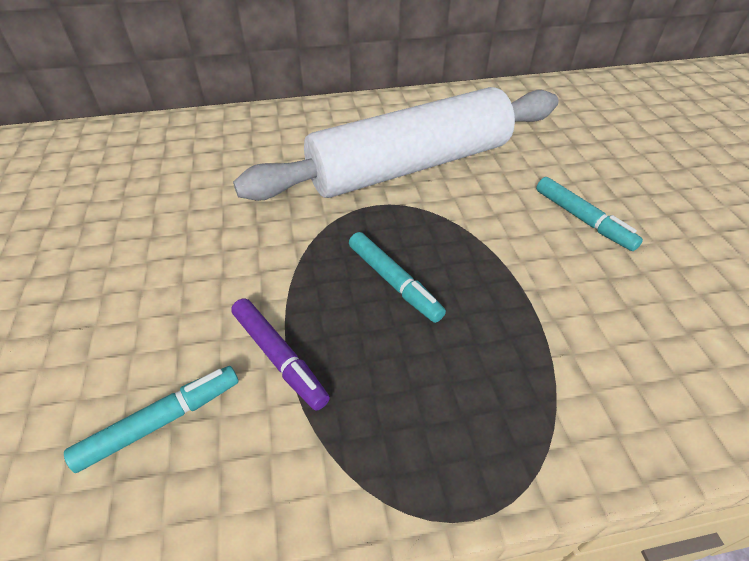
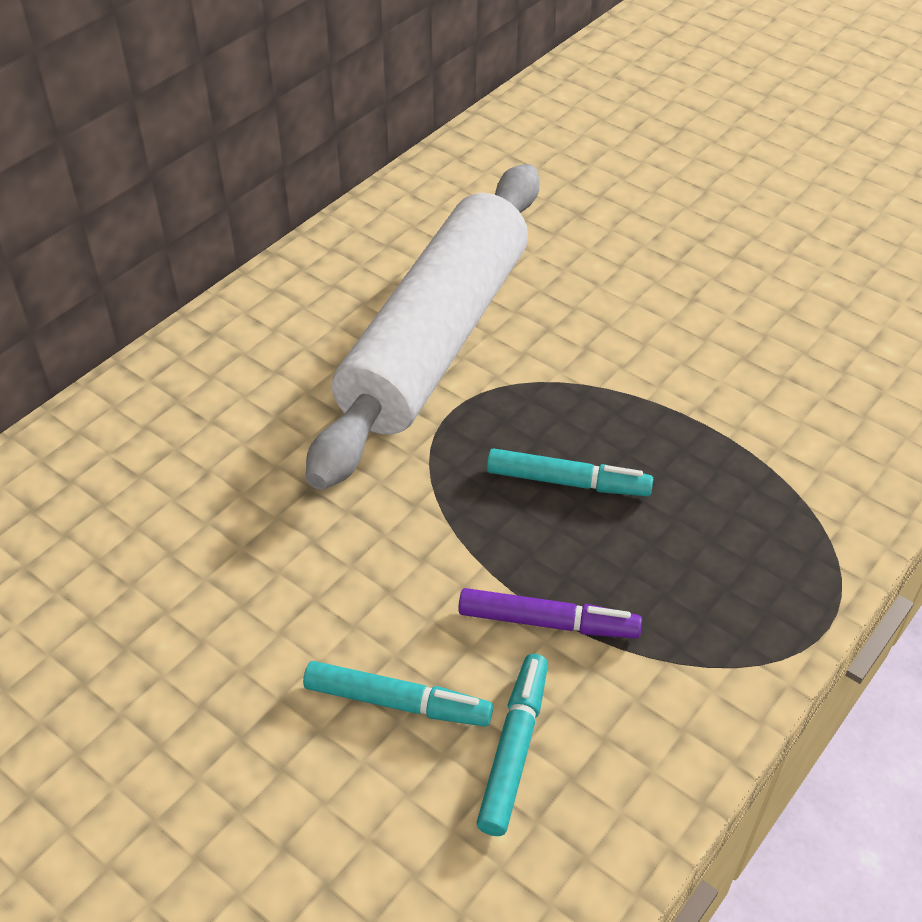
camera: 40 degrees left, 0 degrees up
(582, 219) = (669, 306): turquoise marker -> turquoise marker (397, 702)

